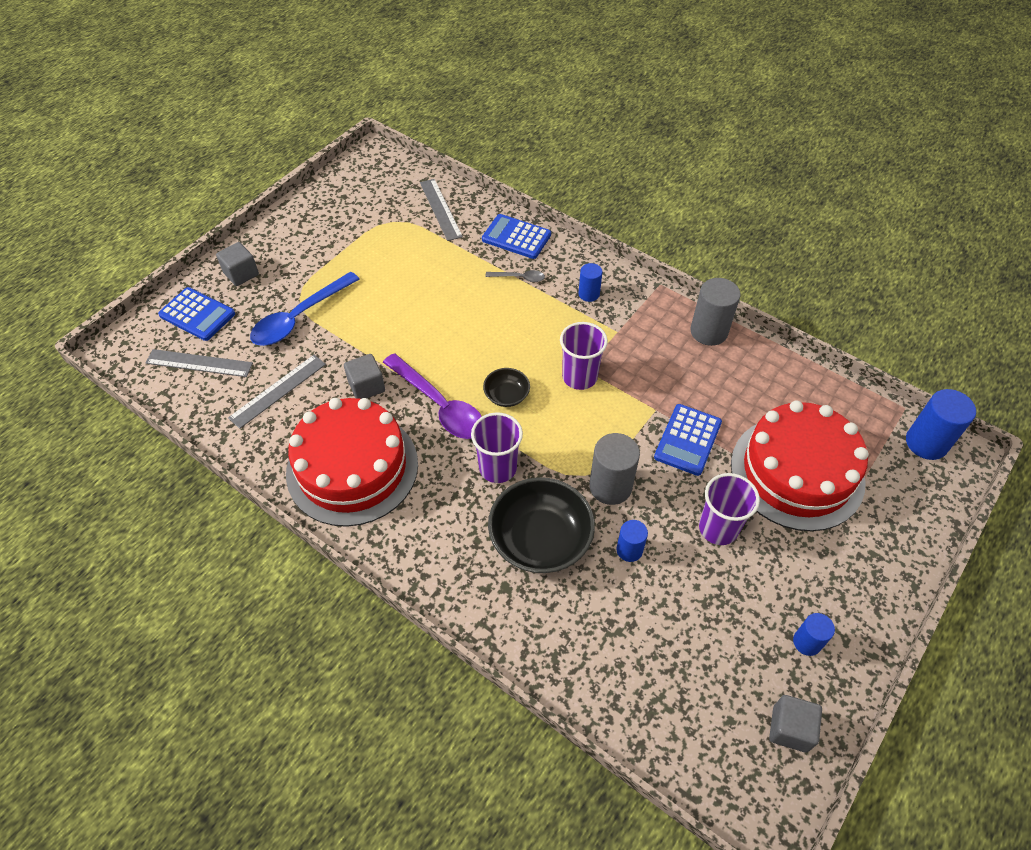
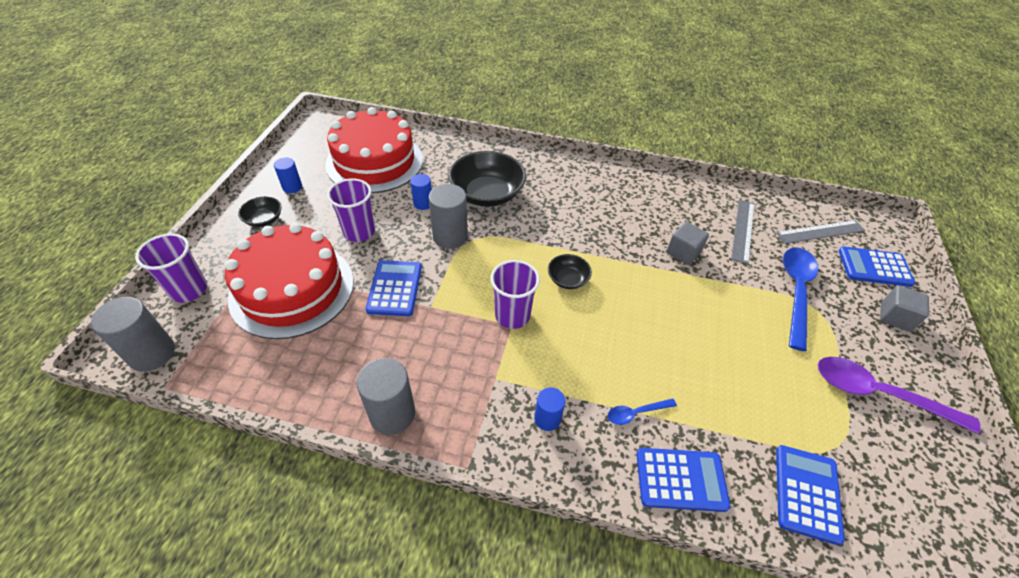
camera: 155 degrees right, 5 degrees down
(352, 468) = (641, 199): red cake -> red cake (375, 162)
(439, 405) = (616, 255): purple spoon -> purple spoon (878, 394)
(441, 209) = (806, 493): grey ruler -> blue calculator
(498, 468) = (541, 226): purple cup -> purple cup (189, 290)
(519, 278) = (636, 413): grey spoon -> blue spoon
(790, 729) = (306, 150): grey cube -> none
(840, 588) = (264, 219): none -> black bowl
(926, 443) = (152, 353): blue cylinder -> grey cylinder

